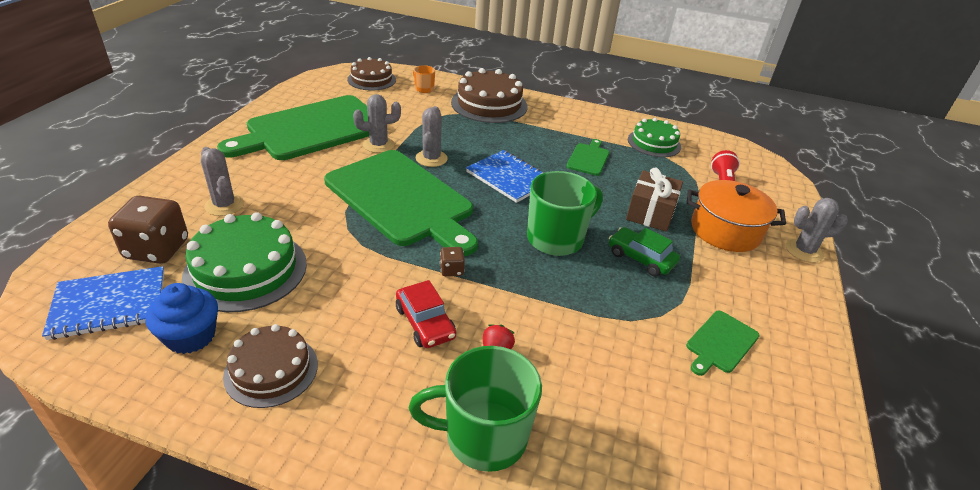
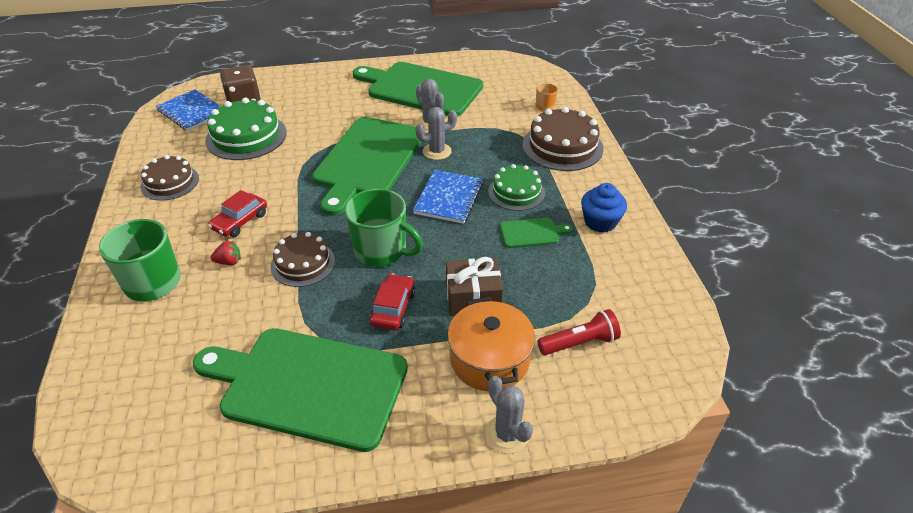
camera: 65 degrees right, 5 degrees up
(190, 336) = (182, 146): blue cupcake -> blue cupcake (600, 222)
(224, 205) = (302, 101): grey cactus -> none
(371, 79) = (527, 79): brown cake -> brown cake (303, 263)
(451, 270) = (302, 212): brown dice -> none
(641, 258) = (393, 308): green car -> red car
(654, 143) = (616, 269): green cake -> green cake (516, 192)
(721, 343) = (308, 386): green cutting board -> green cutting board, size x2.41

